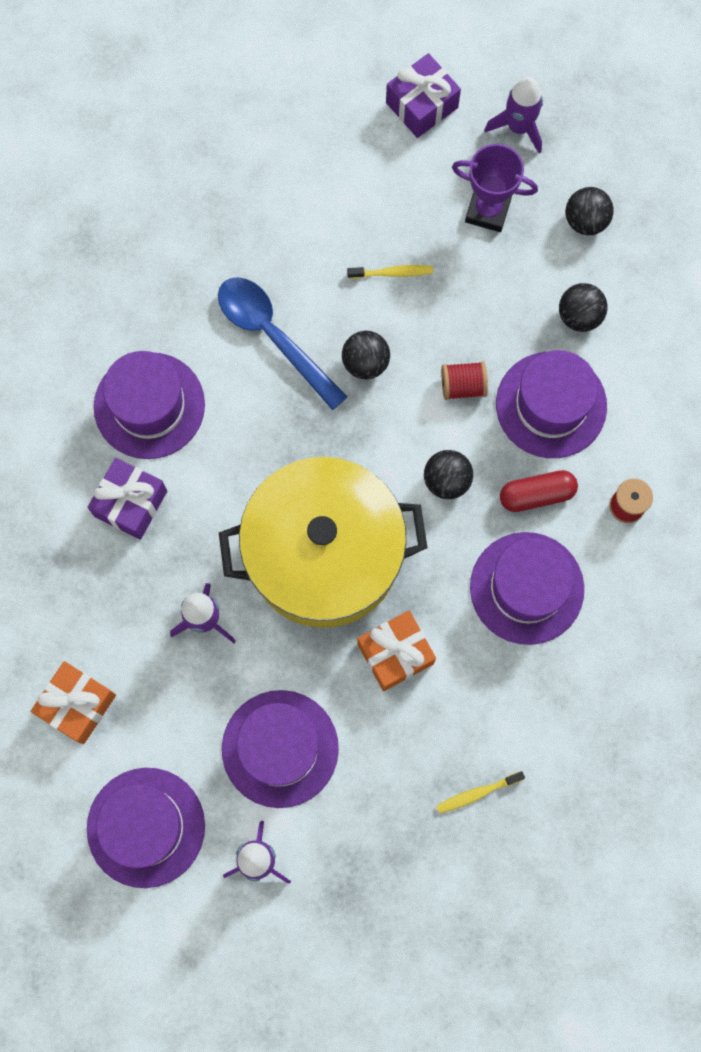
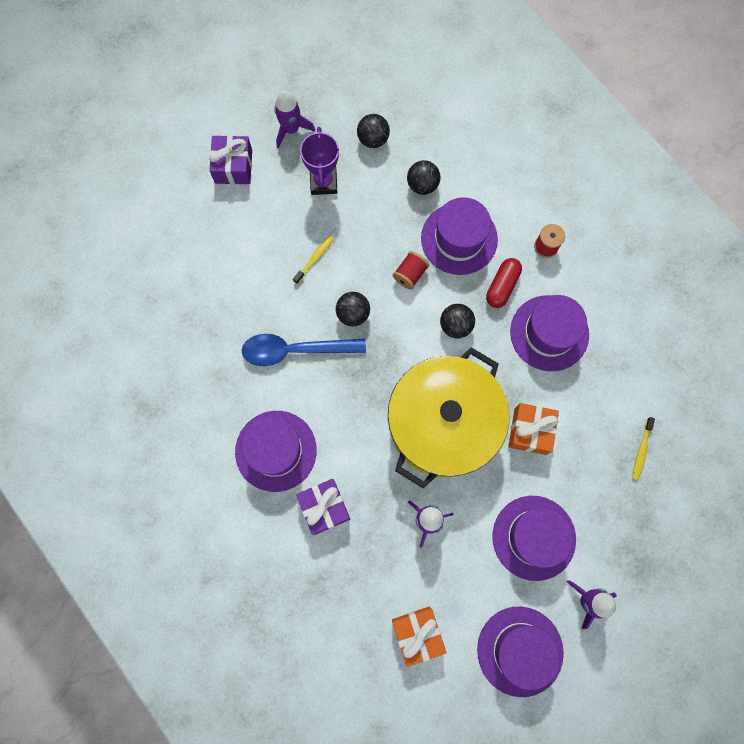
camera: 50 degrees left, 0 degrees up
(488, 210) = (323, 182): purple trophy -> purple trophy turned 60 degrees counterclockwise

